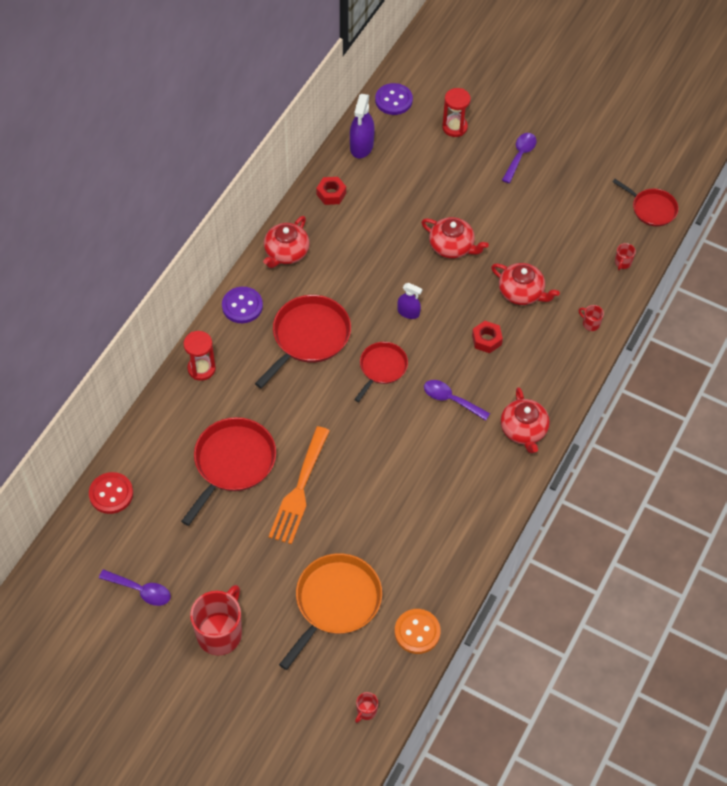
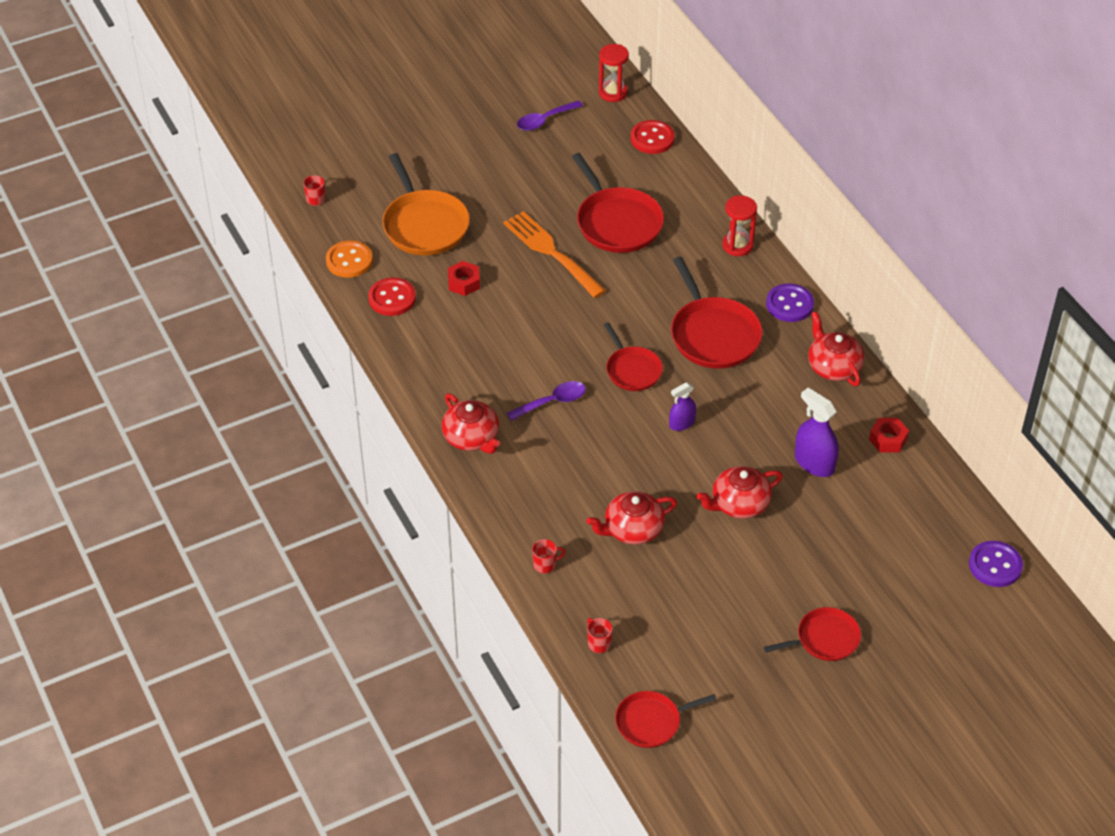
camera: 125 degrees right, 10 degrees down
(220, 633) = (463, 148): red mug -> none
(361, 146) = (941, 500): purple spray bottle -> purple spray bottle (814, 463)
(433, 571) = (392, 298): none -> red button
(454, 127) = (912, 601): red hourglass -> red hourglass (613, 93)
(486, 340) = (598, 467): red nut -> red nut (464, 283)
(520, 156) = (824, 639): purple spoon -> red pan
(523, 430) = (471, 438): red teapot -> red teapot turned 150 degrees counterclockwise

